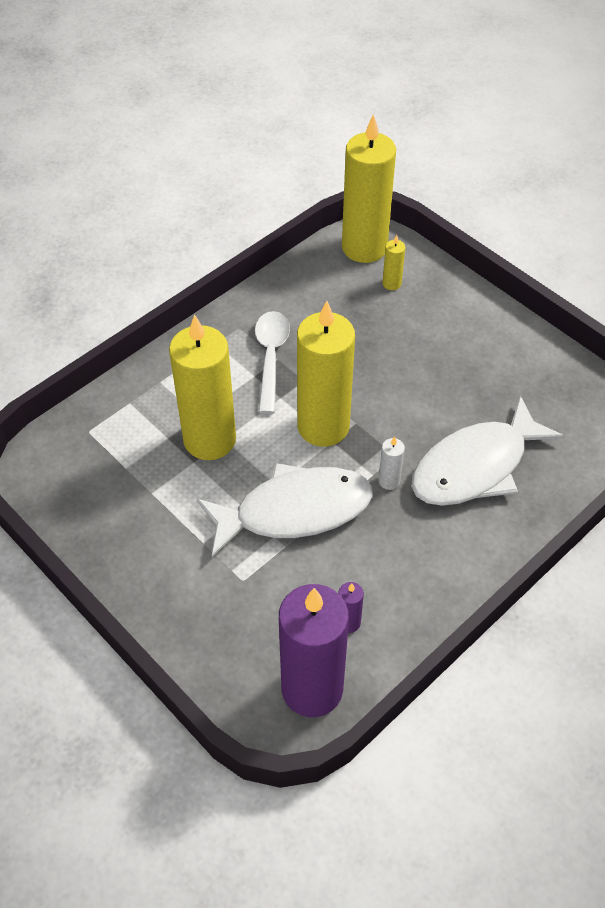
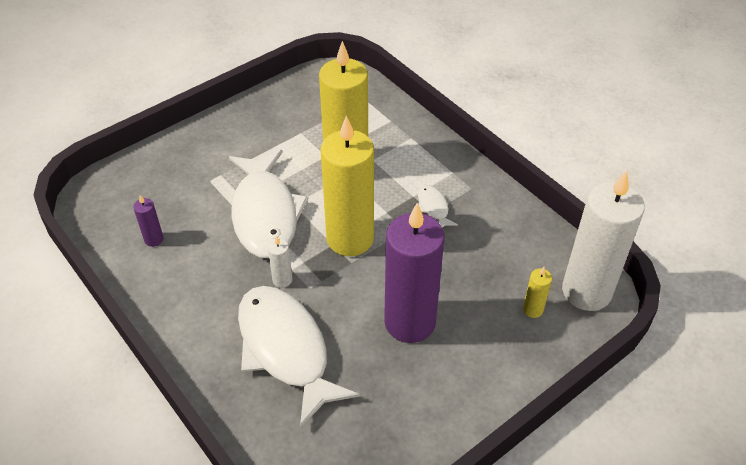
camera: 95 degrees right, 5 degrees down
(271, 358) = (433, 208): white spoon -> white fish
(312, 689) = (107, 214): purple candle -> purple candle (410, 322)
(364, 247) = (586, 291): yellow candle -> white candle

